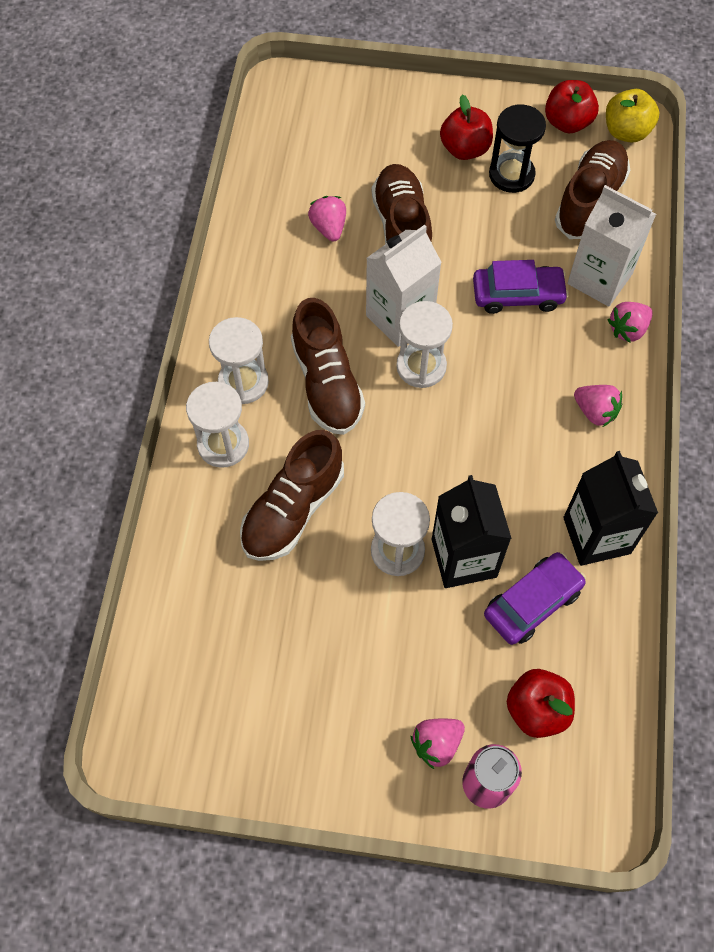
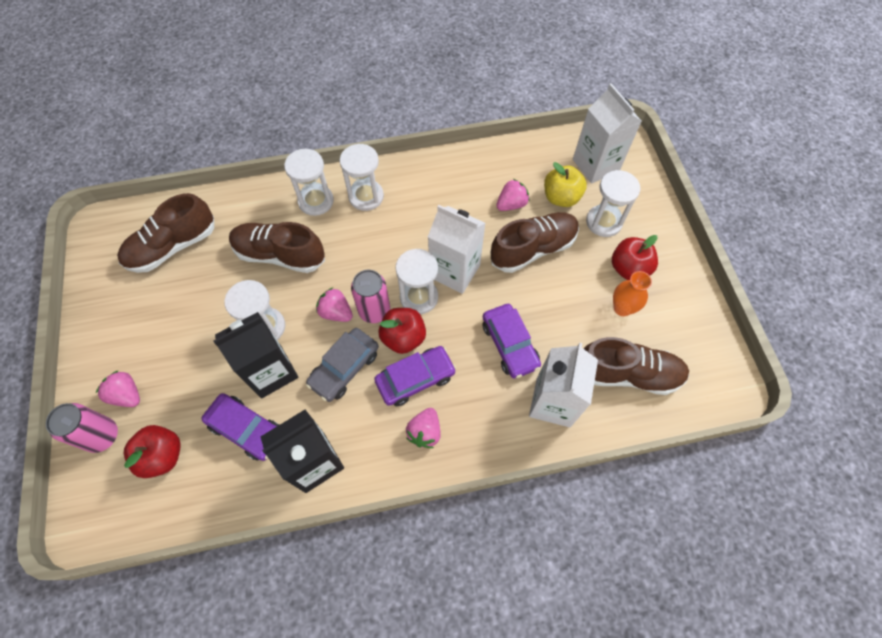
camera: 70 degrees right, 0 degrees up
(310, 123) = (595, 165): none -> white carton
(327, 383) = (383, 244): brown shoe -> brown shoe (173, 247)
(394, 147) = (603, 222): none -> white hourglass
(421, 420) = (374, 310): none -> pink can
(488, 473) = (344, 368): none -> grey car
(511, 175) = (622, 308): black hourglass -> orange vase
(527, 402) = (415, 379): none -> purple car
(567, 122) = (699, 335): red apple -> red apple (403, 338)
(626, 132) = (717, 384): yellow apple -> yellow apple (561, 197)
(627, 329) = (513, 438): pink strawberry -> pink strawberry (336, 312)

